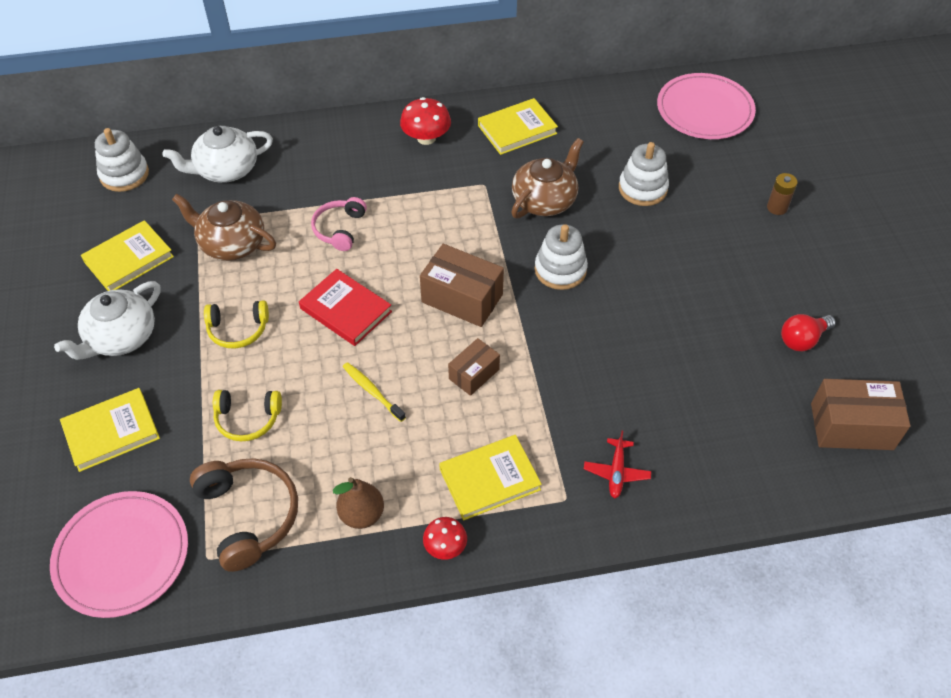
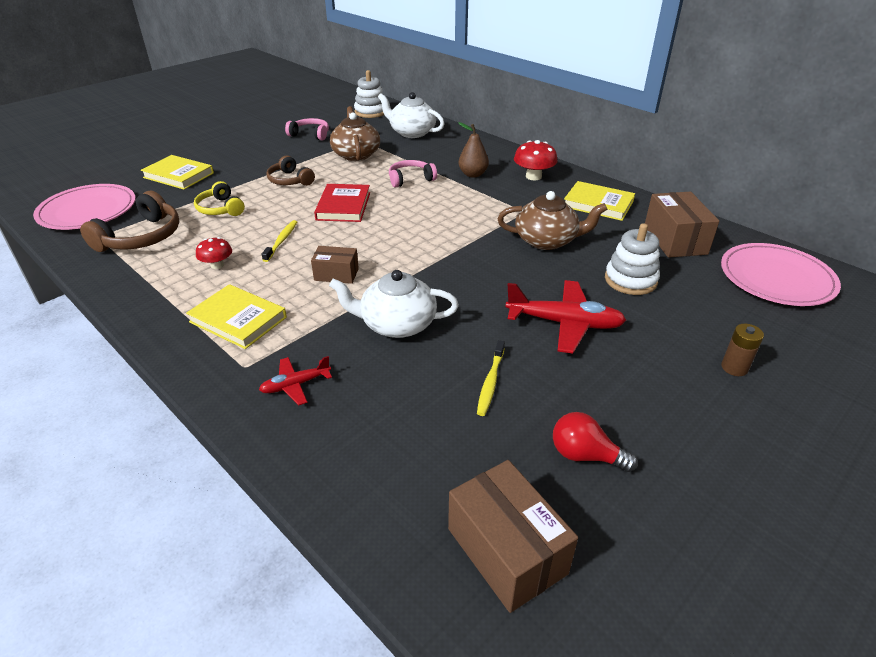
camera: 55 degrees right, 15 degrees down
(121, 337) = (251, 153): white teapot -> white teapot (396, 324)
(129, 259) = (310, 135): yellow book -> pink headphones
(238, 330) = (290, 180): yellow headphones -> brown headphones
(362, 514) = (167, 277): brown pear -> brown pear (473, 174)
(445, 546) = (158, 323): red mushroom -> red mushroom (217, 265)
(462, 298) = (404, 243): brown box -> brown box (675, 240)
(560, 270) = (485, 273): white stacking toy -> none
(665, 262) = (565, 323): none -> red plane
(699, 347) = (490, 382): none -> yellow toothbrush

